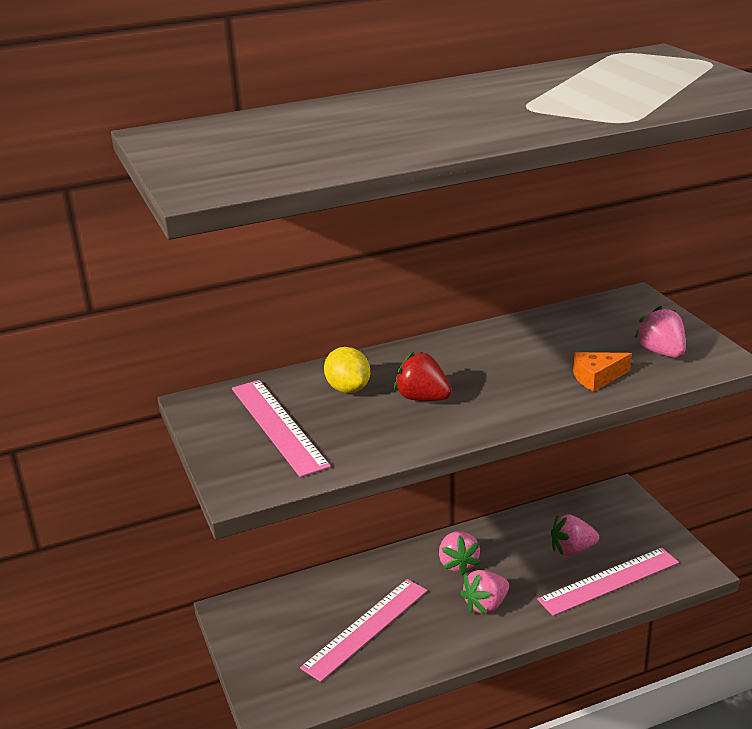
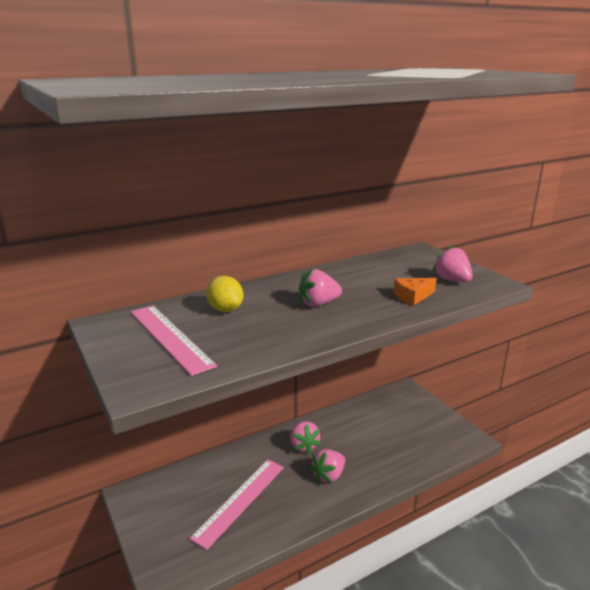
camera: 10 degrees left, 5 degrees down
(423, 398) = (285, 314): red strawberry -> none
(572, 550) = (383, 431): pink strawberry -> pink strawberry (318, 303)
(609, 581) = (413, 451): pink ruler -> none

